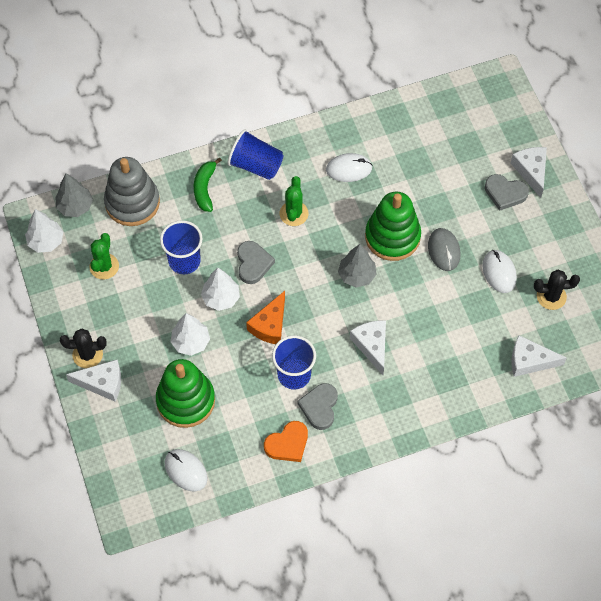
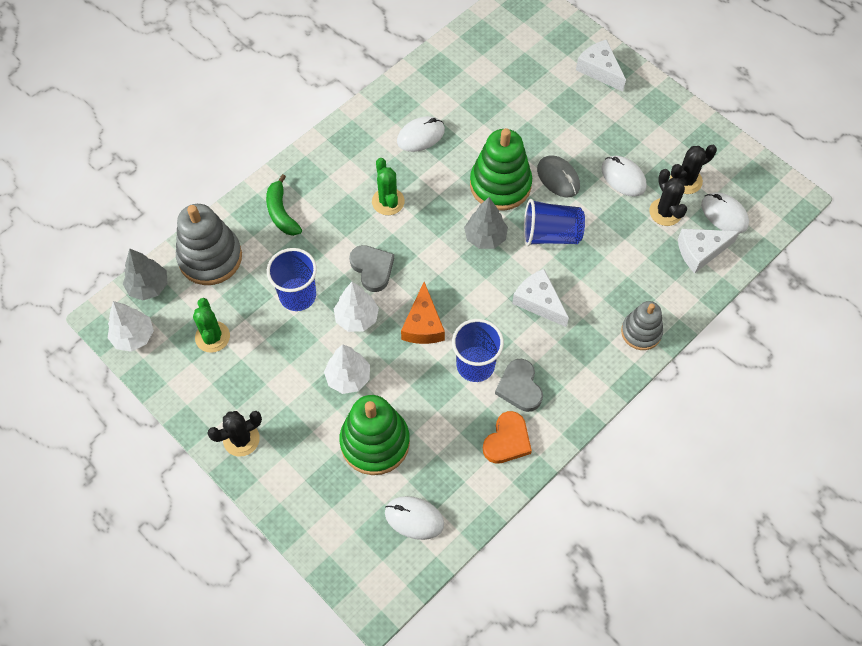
camera: 25 degrees left, 0 degrees up
(102, 383) = (273, 463): white cheese -> none
(256, 165) = (323, 169): blue cup -> blue cup (550, 234)
(441, 405) = (641, 332): none -> grey stacking toy
(505, 193) = (586, 100): grey heart -> none
(518, 316) = (665, 212): none -> black cactus
(567, 338) = (724, 214): none -> white mouse

